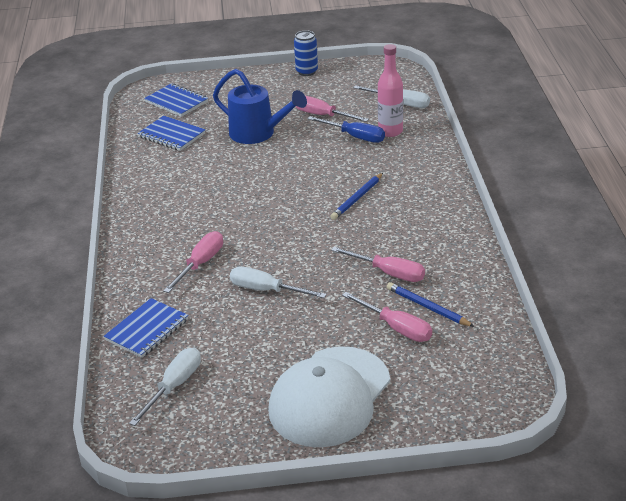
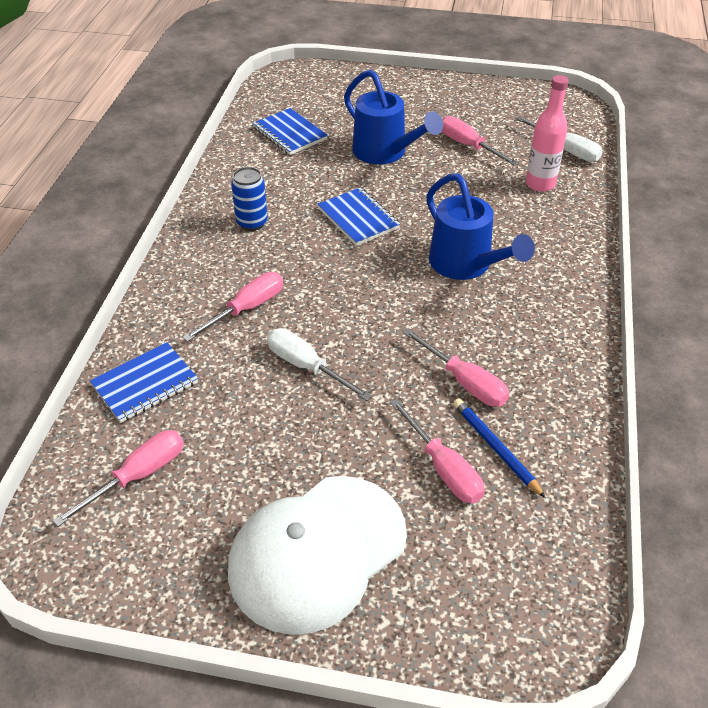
camera: 15 degrees right, 10 degrees up
(174, 386) = (138, 476): white screwdriver -> pink screwdriver
(176, 102) = (313, 94): blue notebook -> blue notebook (358, 218)
(307, 71) = (472, 87): blue can -> blue can (252, 223)
(355, 137) = (495, 181): blue screwdriver -> none
(357, 198) = (466, 265): blue pencil -> blue watering can

